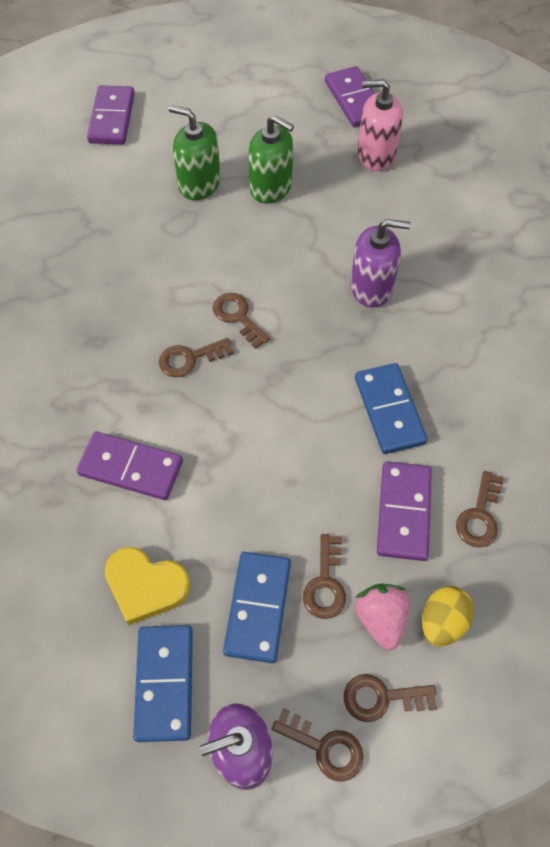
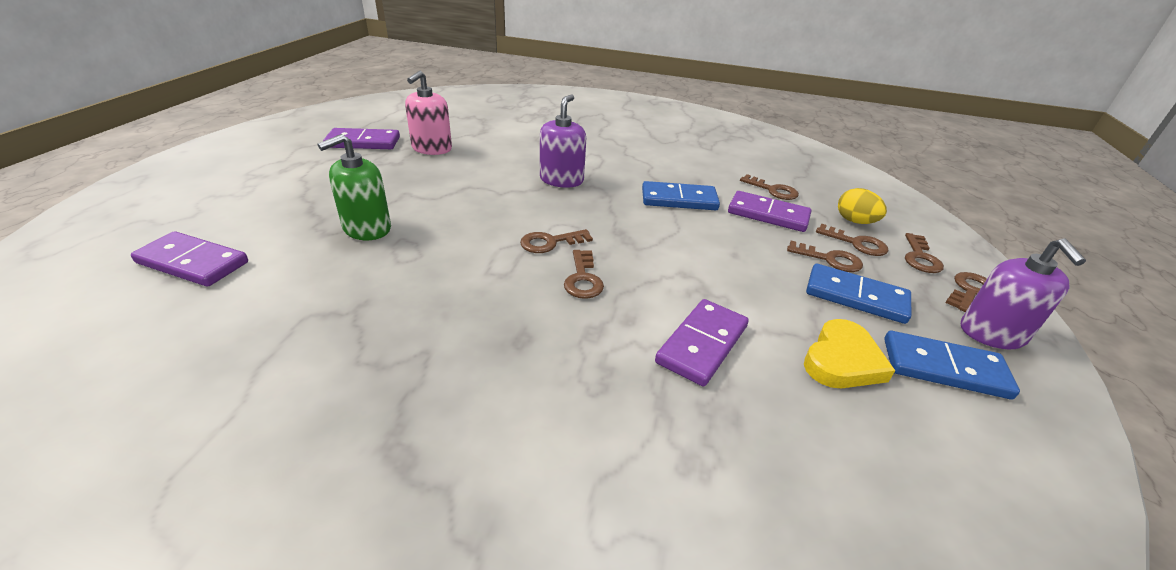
camera: 75 degrees left, 25 degrees down
(271, 187) = (415, 195): green soap dispenser -> none
(381, 618) = (856, 243): pink strawberry -> brown key

